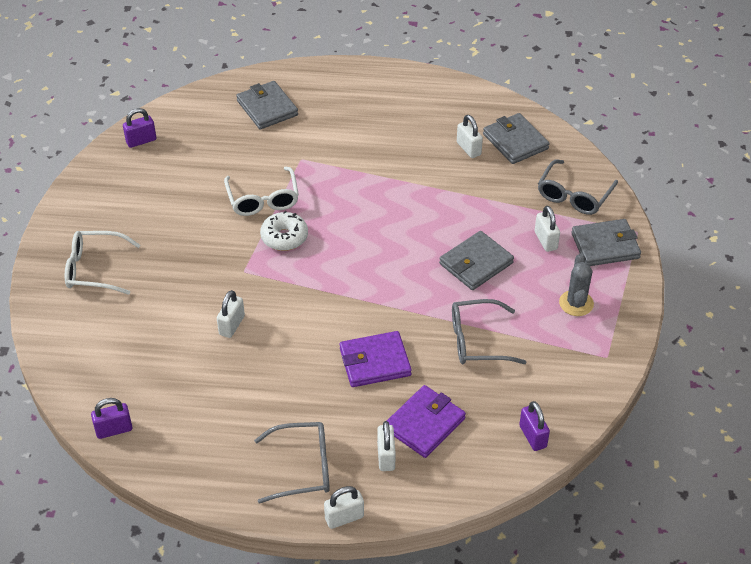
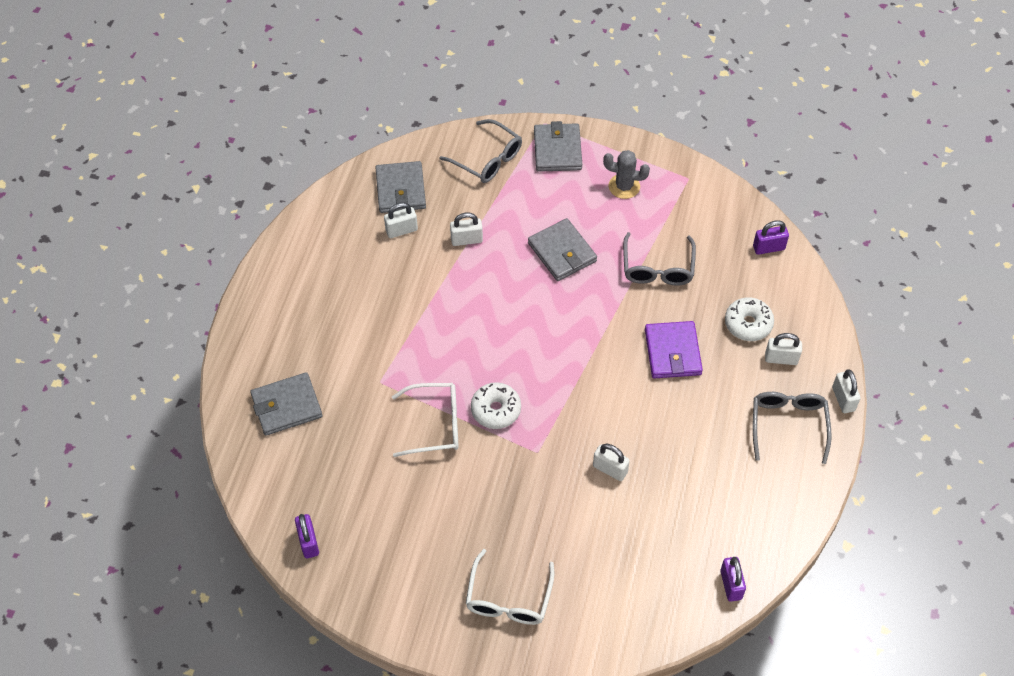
camera: 80 degrees left, 10 degrees up
(424, 424) = (748, 324): purple wallet -> white donut
(515, 141) = (400, 190): grey wallet -> grey wallet turned 75 degrees counterclockwise
(545, 240) = (542, 193): white padlock -> white padlock (466, 240)

